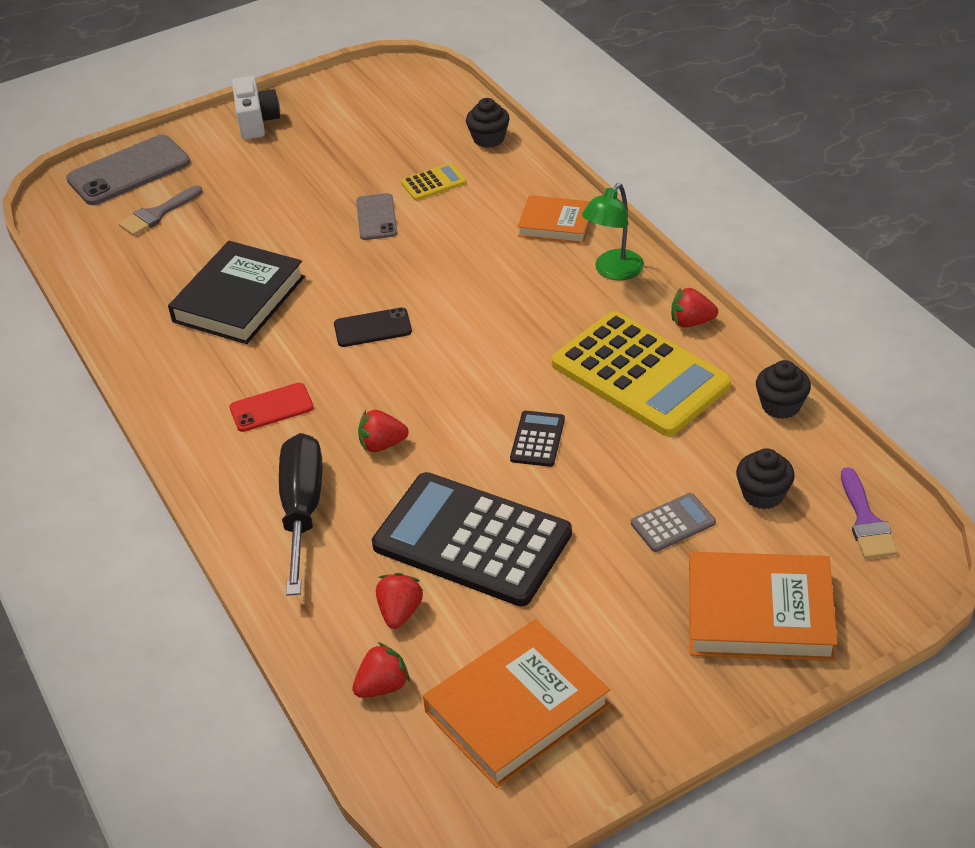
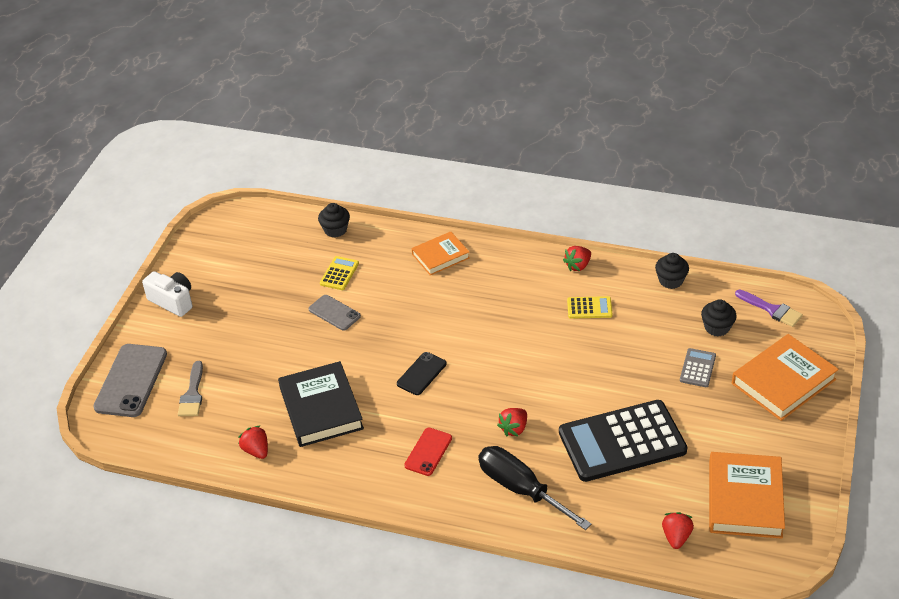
camera: 45 degrees left, 0 degrees up
(400, 612) = (636, 499): red strawberry -> red strawberry (256, 450)
(537, 439) = (585, 372): black calculator -> none
(613, 271) = (505, 263): green lamp -> none
(640, 375) = (589, 308): yellow calculator -> yellow calculator, size x0.42

